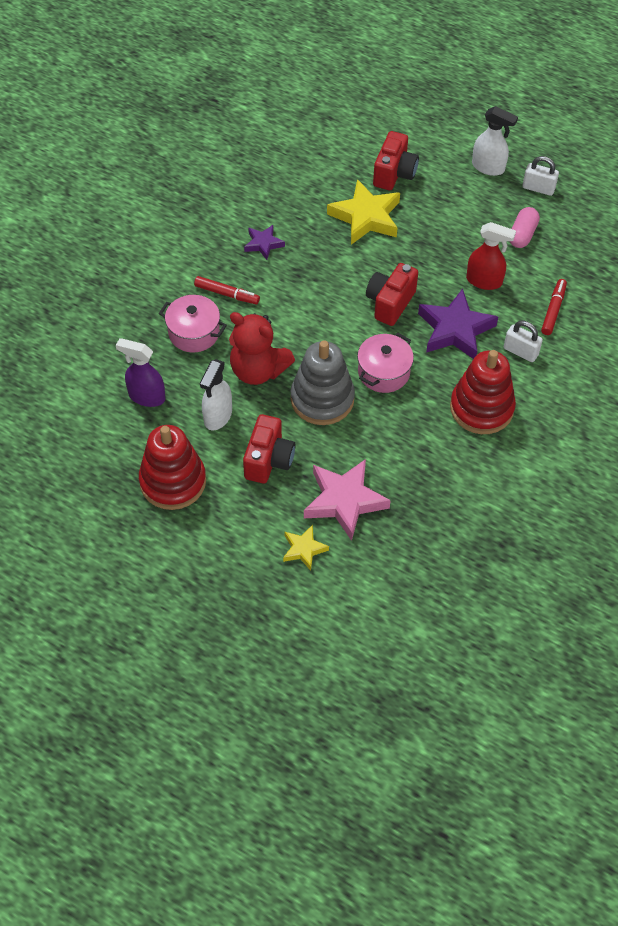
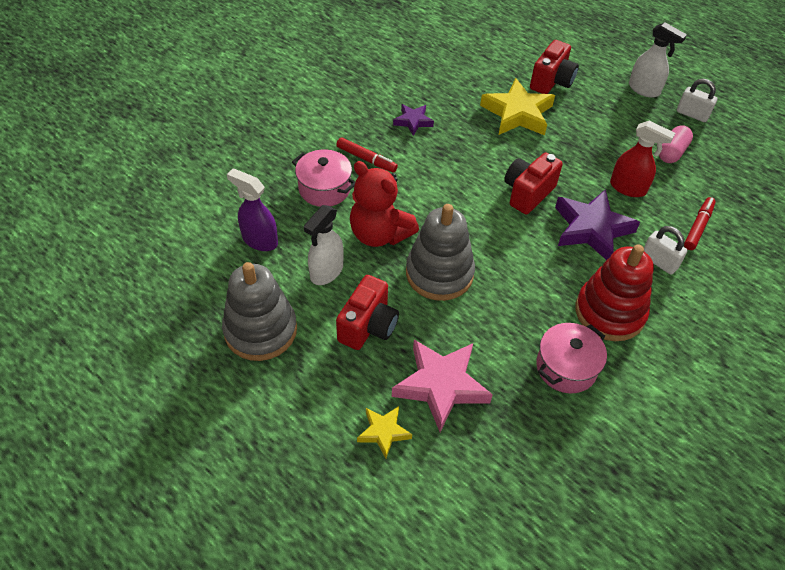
camera: 10 degrees right, 5 degrees down
(173, 481) = (260, 330): red stacking toy -> grey stacking toy
(383, 372) = (509, 258): pink pot -> pink pot (566, 367)

